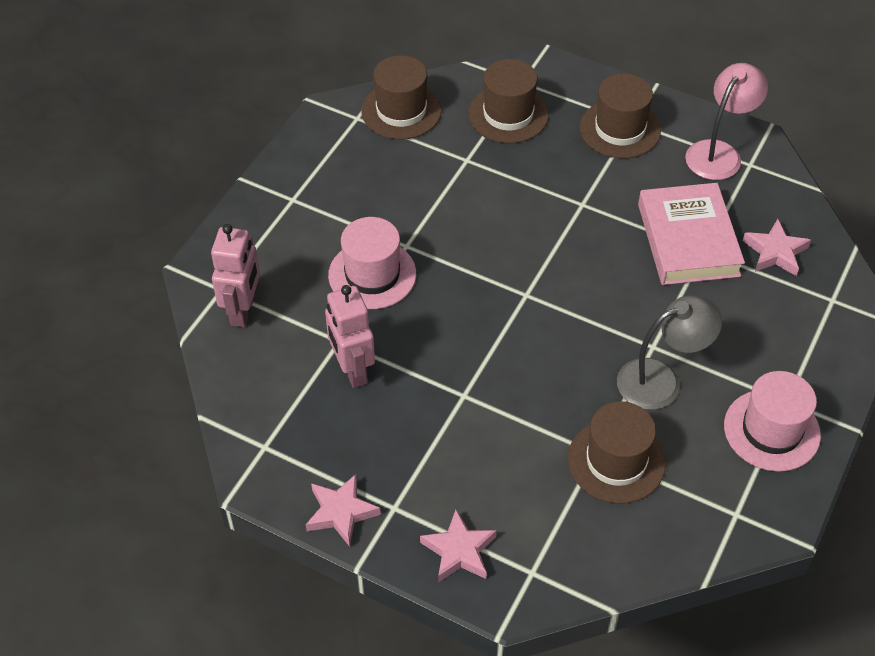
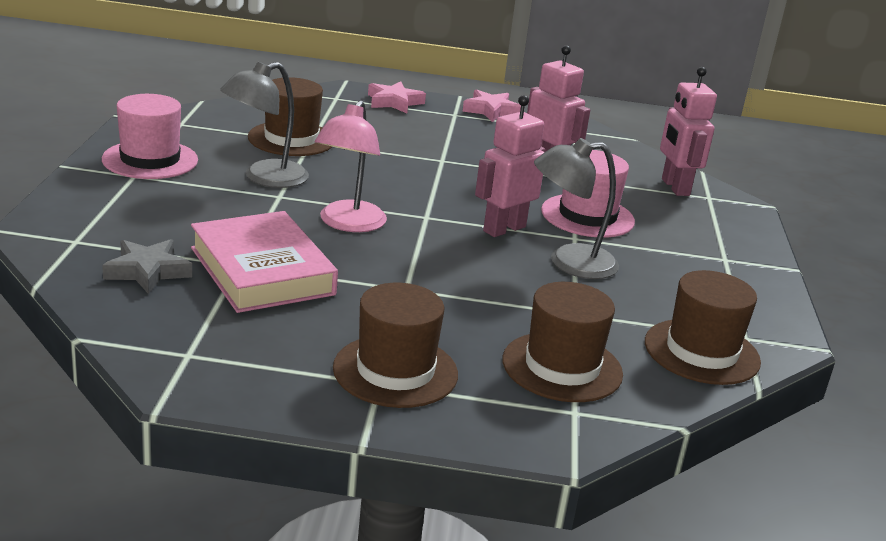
camera: 155 degrees right, 25 degrees down
(434, 214) = (569, 262): none -> grey lamp
(463, 266) = (504, 229): none -> pink robot
(719, 152) = (238, 362): pink lamp -> pink lamp (348, 224)
(775, 252) = (148, 271): pink star -> grey star

